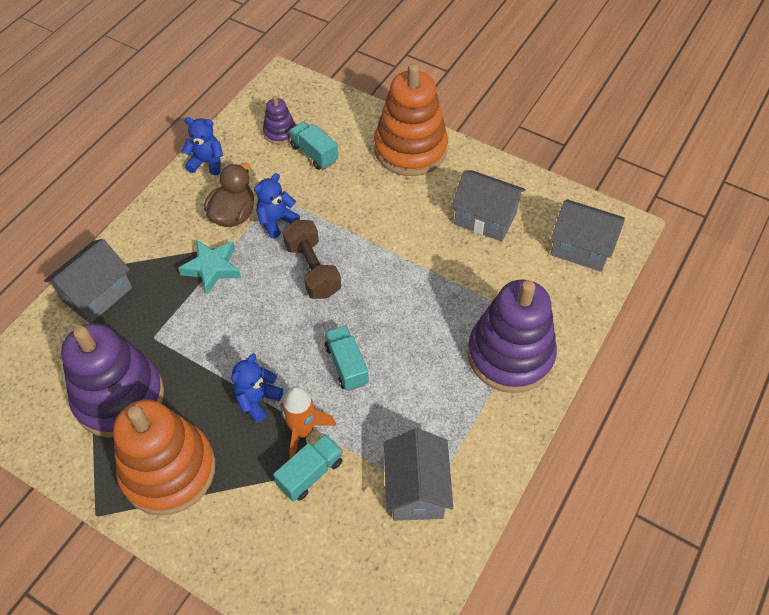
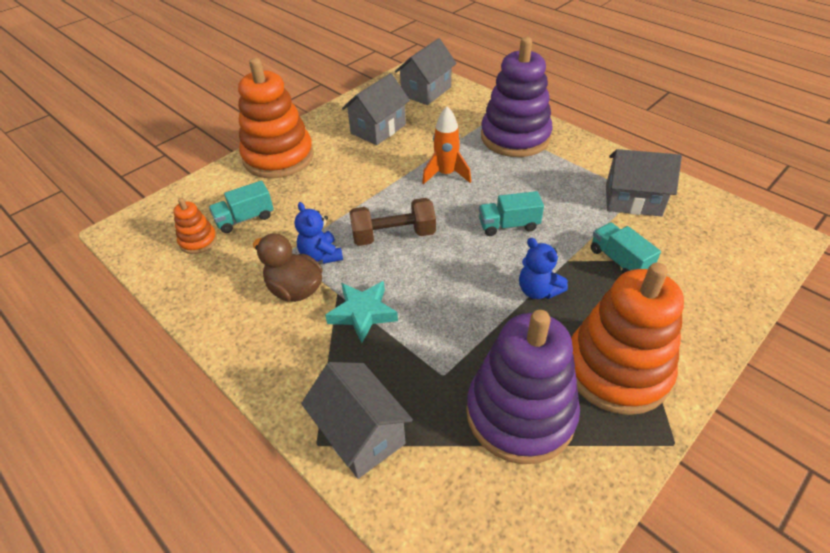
camera: 75 degrees left, 10 degrees down
(207, 162) = (203, 307): blue teddy bear -> none
(280, 132) = (198, 241): purple stacking toy -> orange stacking toy
(303, 431) = (575, 261): orange rocket -> orange rocket (446, 174)

